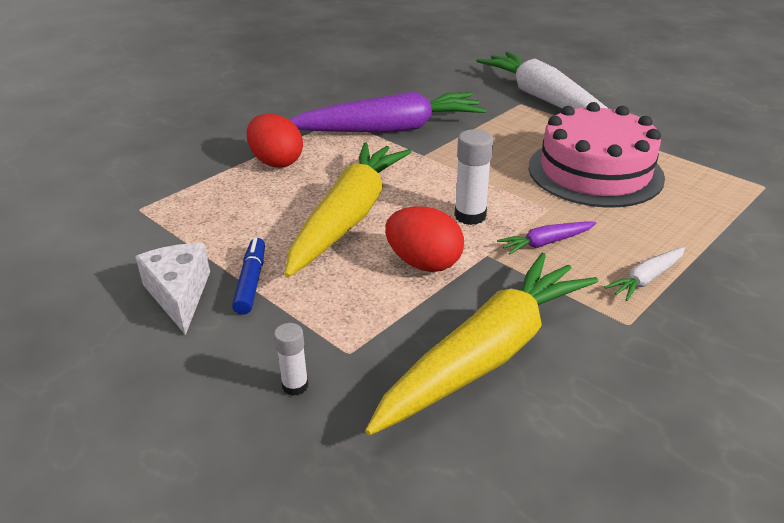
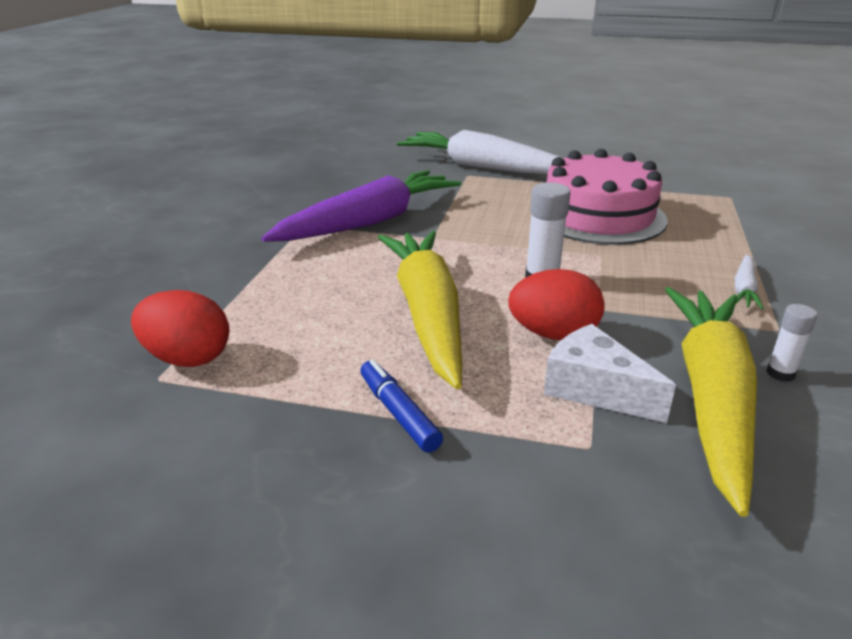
camera: 30 degrees left, 5 degrees down
(179, 294) = (327, 459): white cheese -> white cheese (595, 389)
(276, 162) = (281, 282): red egg -> red egg (187, 358)
(295, 386) = (579, 505): white glue stick -> white glue stick (780, 373)
(546, 243) = (633, 284): purple carrot -> none

